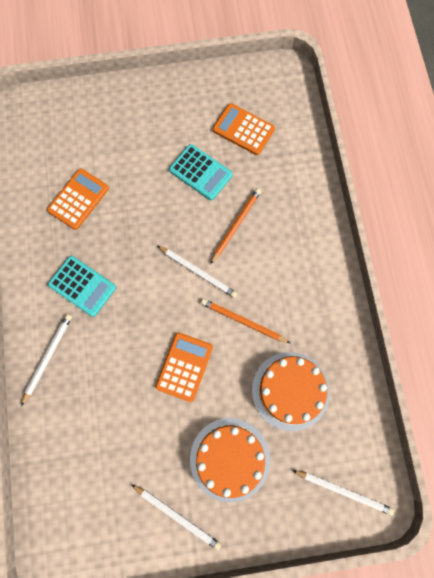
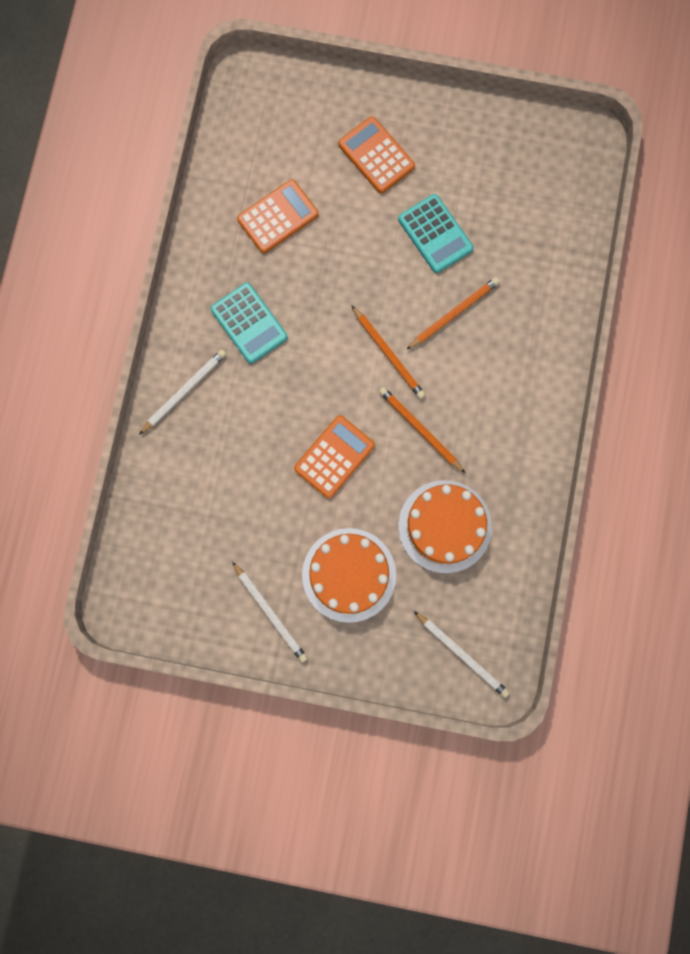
camera: 20 degrees right, 5 degrees up
(198, 272) = (388, 354): white pencil -> orange pencil
(243, 130) = (507, 197): orange calculator -> orange calculator (376, 155)

